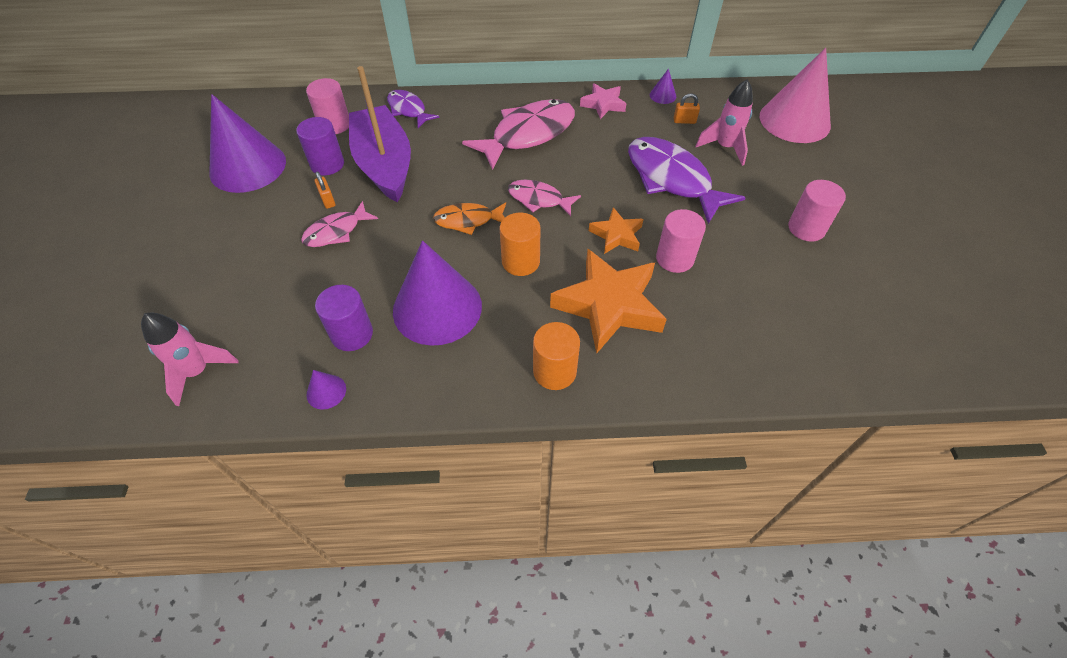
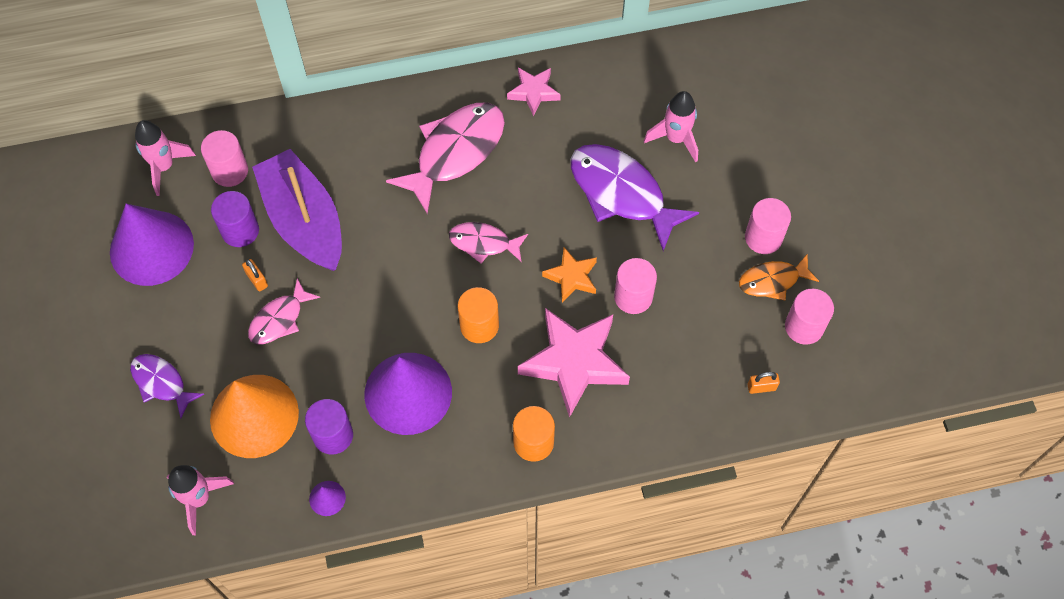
camera: 10 degrees left, 10 degrees up
(282, 305) = (254, 415): none -> orange cone
(283, 116) = (164, 167): none -> pink rocket
(408, 110) = (309, 135): purple fish -> purple fish (161, 383)
(468, 220) = (414, 283): orange fish -> orange fish (772, 281)
(609, 305) = (574, 363): orange star -> pink star
(662, 95) = (600, 67): purple cone -> none
(684, 121) = (628, 105): orange padlock -> orange padlock (761, 387)
(794, 120) = (751, 85): pink cone -> none
(850, 307) = (804, 327): none -> pink cylinder

